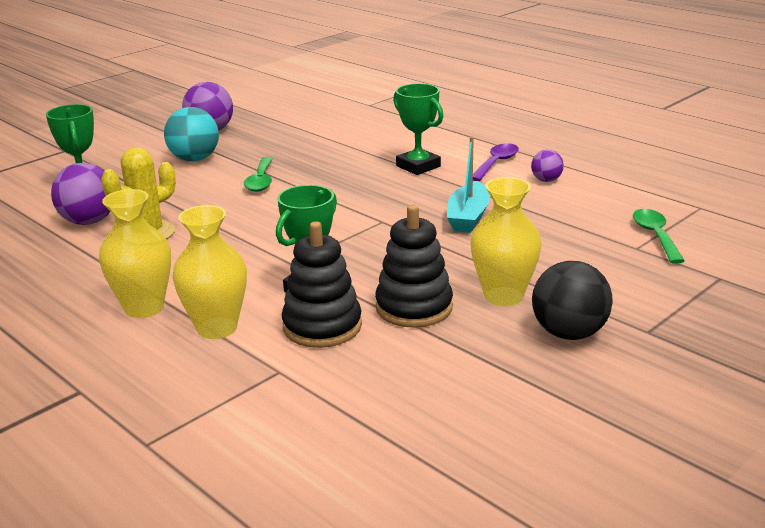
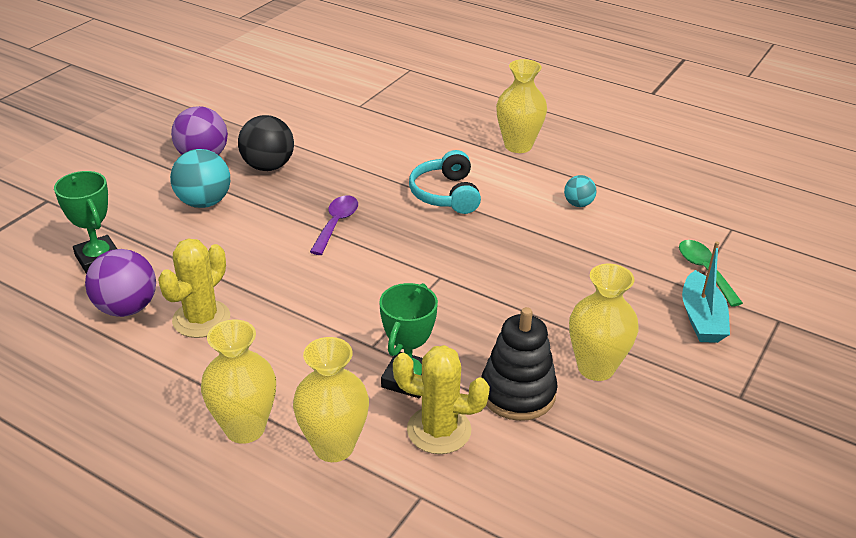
camera: 15 degrees left, 10 degrees up
(261, 181) = (290, 229): green spoon -> none
(322, 326) = (439, 430): black stacking toy -> yellow cactus
(418, 166) = (446, 194): green trophy -> turquoise headphones
(468, 217) = (522, 263): turquoise boat -> turquoise boat (701, 318)
(496, 163) = (521, 184): purple spoon -> purple spoon (336, 224)
(506, 137) = (518, 145): none -> yellow vase
(546, 180) = (578, 204): purple ball -> turquoise ball
(569, 333) = (672, 408): black ball -> black ball (268, 166)

